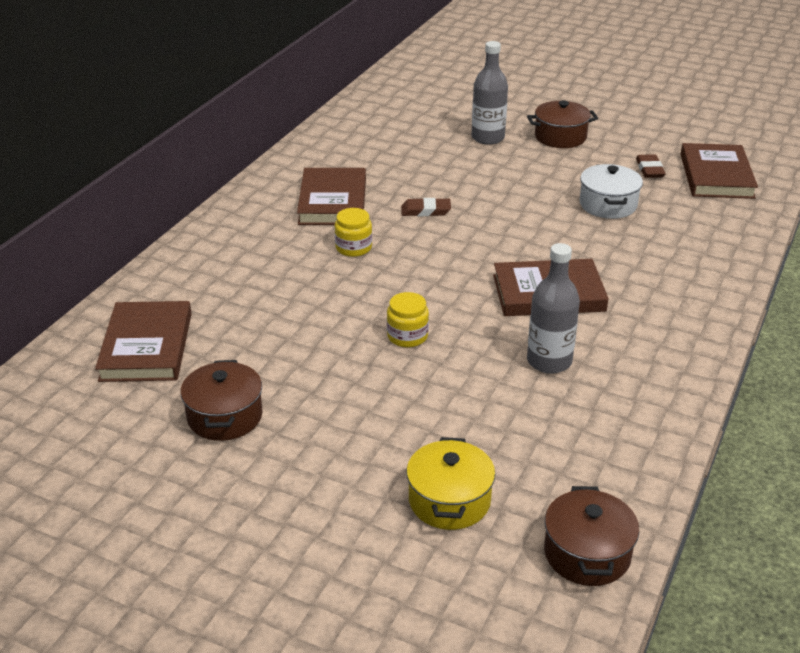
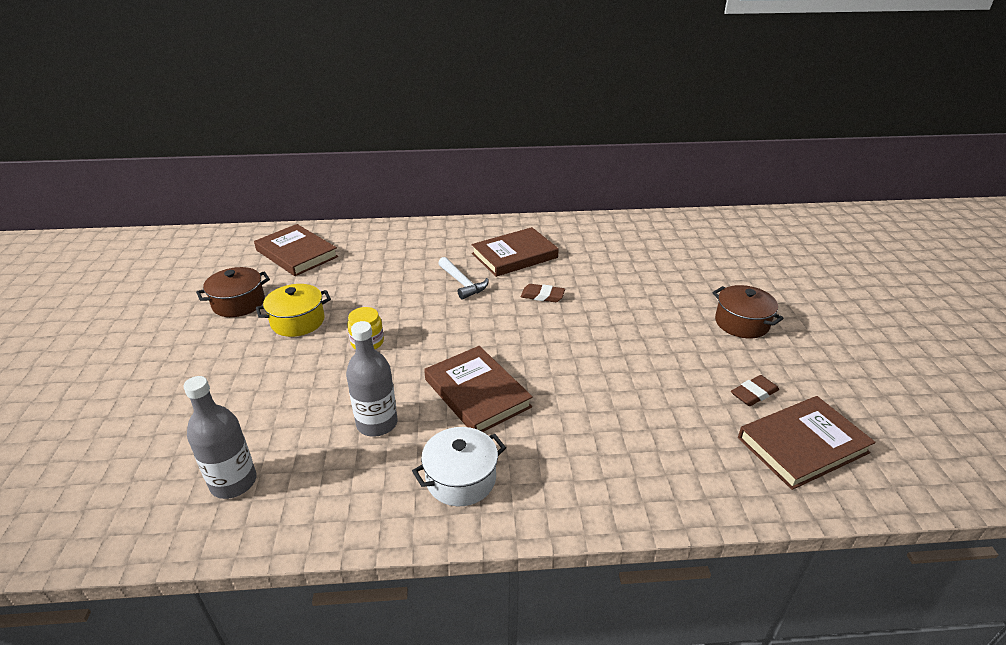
camera: 60 degrees right, 0 degrees up
(146, 346) = (296, 253): brown book -> brown book turned 75 degrees clockwise
(353, 248) = (462, 283): yellow jar -> white hammer
(426, 211) = (542, 296): brown eraser -> brown eraser turned 45 degrees counterclockwise
(449, 501) = (177, 425): yellow pot -> yellow pot (298, 321)
(488, 138) = (688, 288): grey bottle -> grey bottle (233, 482)
(587, 554) = (126, 522): brown pot -> none
(608, 205) = (655, 385): white pot -> white pot (461, 479)

